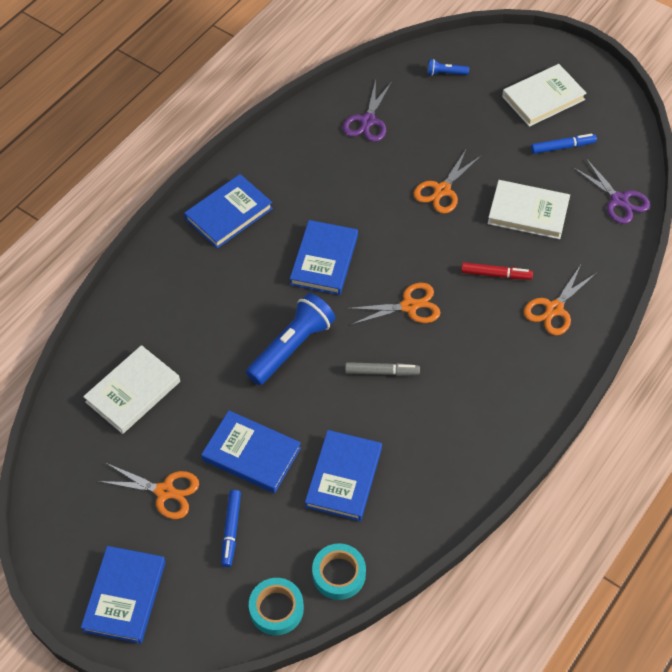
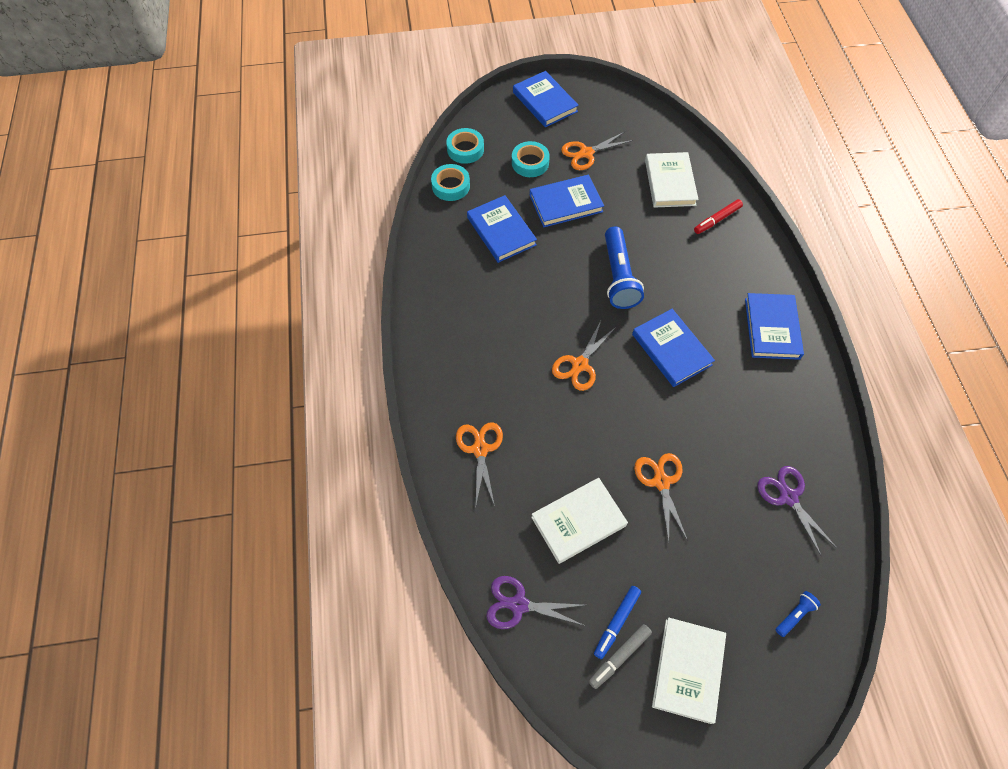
camera: 135 degrees right, 5 degrees up
(231, 530) = (530, 163): blue marker -> turquoise tape
(382, 372) = (547, 306): grey marker -> grey marker (619, 657)
(496, 274) = (547, 441): red marker -> red marker (717, 220)

